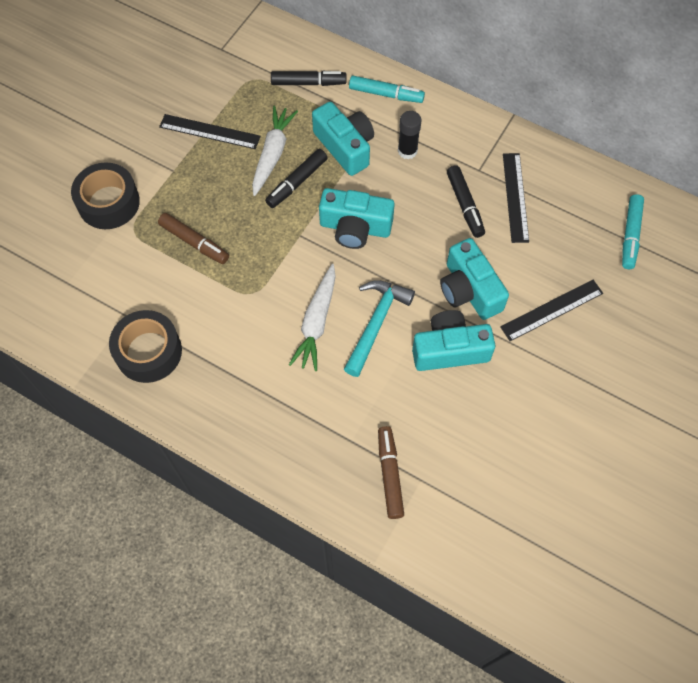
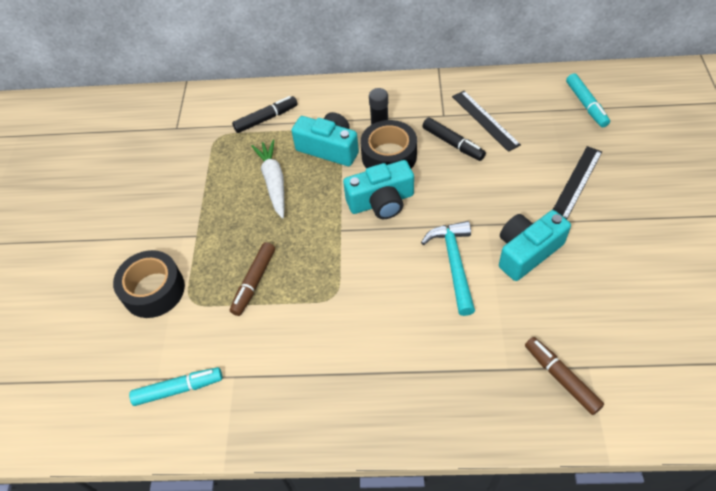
camera: 25 degrees left, 10 degrees down
(148, 352) = (275, 397): black tape -> black tape (389, 156)
(194, 242) = (254, 282): brown marker -> brown marker turned 105 degrees clockwise
(209, 132) = (208, 191): black ruler -> none
(297, 182) = (309, 193): black marker -> none
(316, 322) = (405, 289): white carrot -> none
(386, 94) = (333, 98): turquoise marker -> turquoise marker (178, 389)
(469, 290) = (505, 200): turquoise camera -> none

